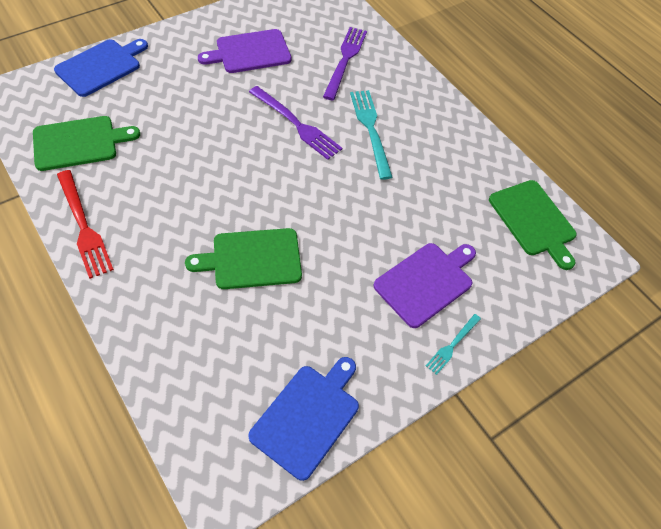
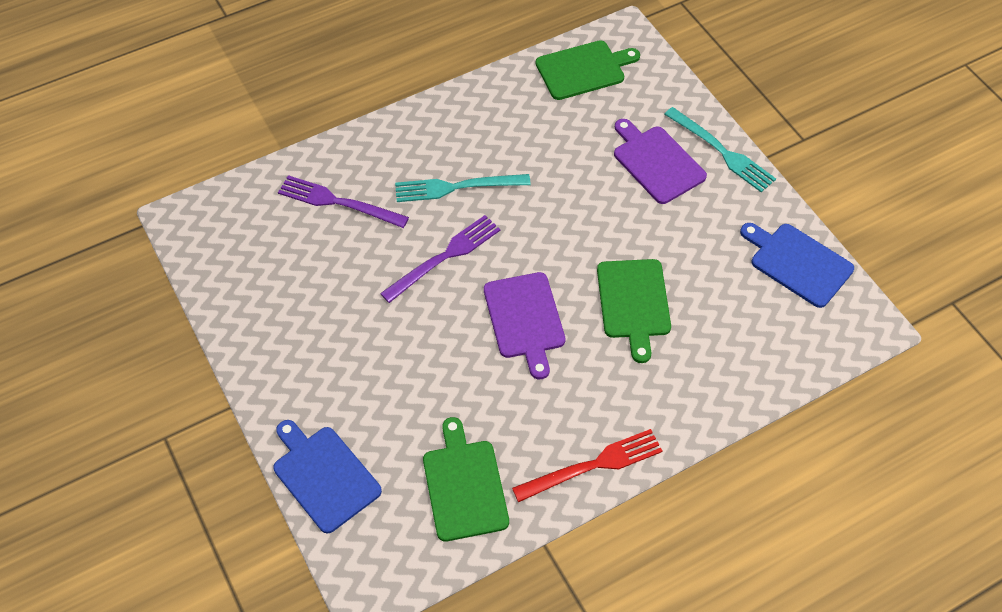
camera: 80 degrees left, 0 degrees up
(250, 52) = (313, 302): purple cutting board -> purple cutting board (525, 319)
(452, 345) = (721, 152): turquoise fork -> turquoise fork, size x1.82

